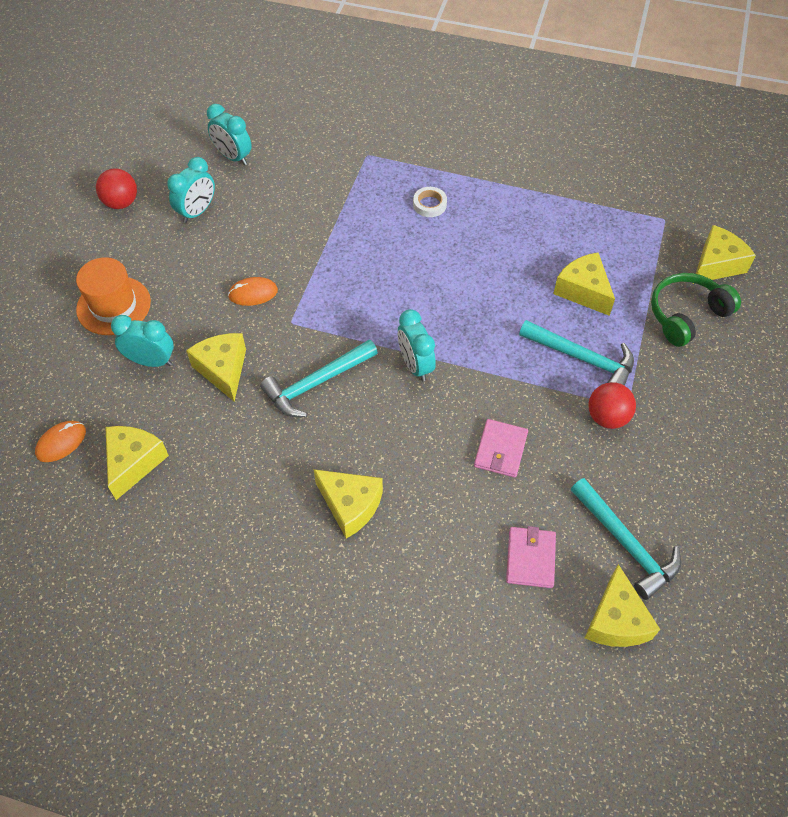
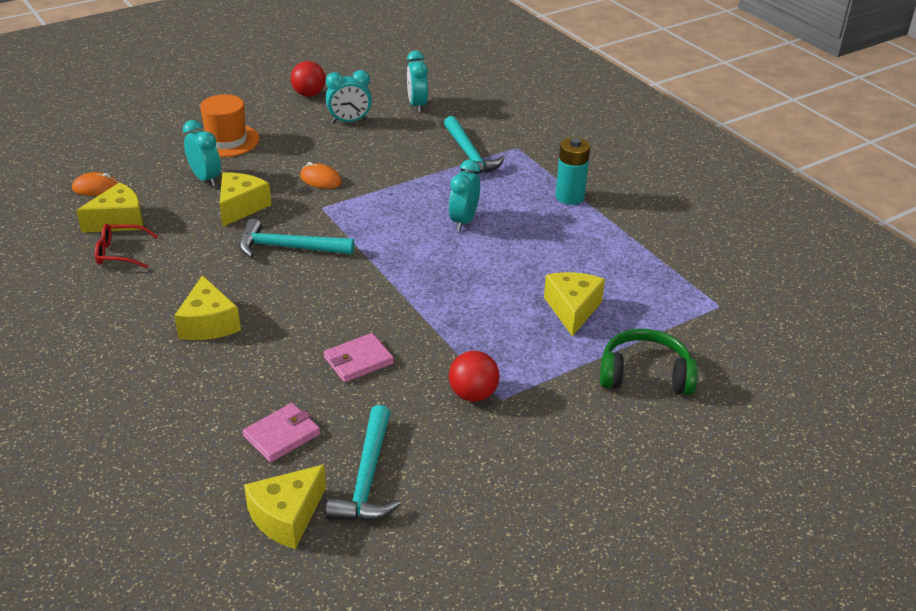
camera: 40 degrees right, 20 degrees down
(182, 494) = (120, 253): none -> red glasses
(415, 365) = (371, 277): turquoise clock -> turquoise clock (464, 221)
(429, 204) = (522, 197): white tape -> none
(463, 182) = (569, 197): none -> turquoise battery
(582, 359) = (507, 348): turquoise hammer -> turquoise hammer (469, 155)
(716, 264) = (726, 359): yellow cheese -> none

